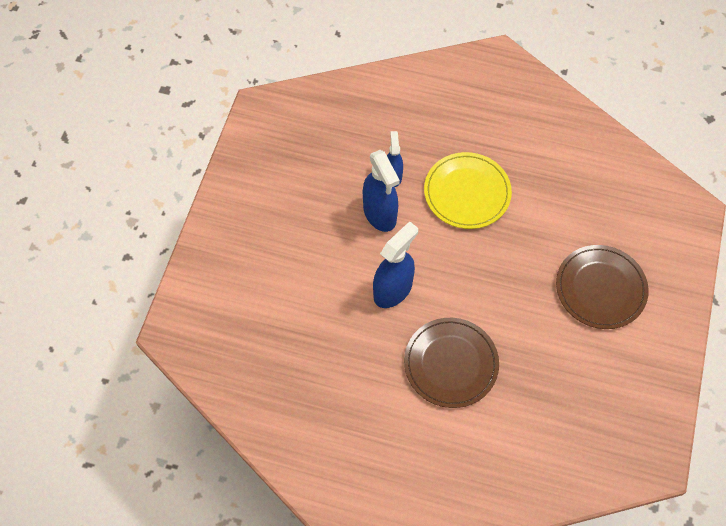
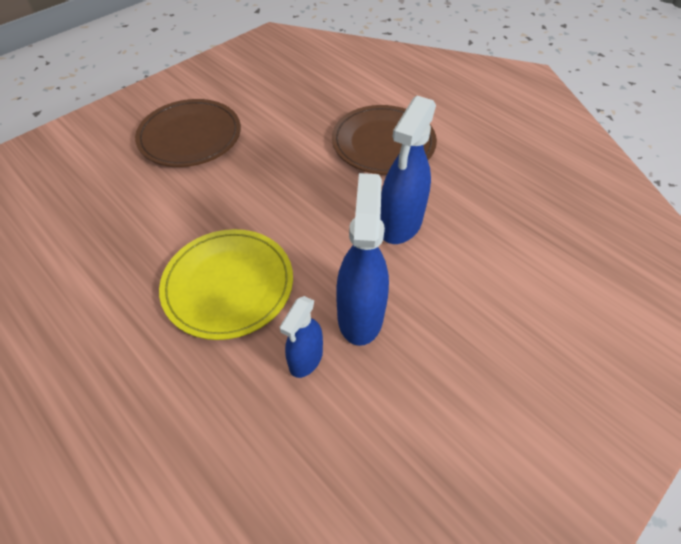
camera: 150 degrees left, 10 degrees down
(393, 290) = (400, 224): blue spray bottle -> blue spray bottle turned 45 degrees counterclockwise

